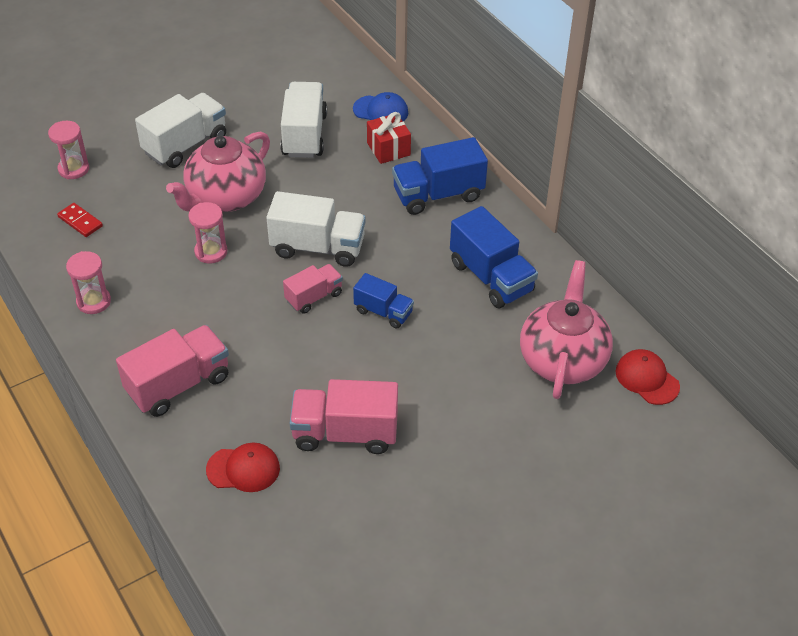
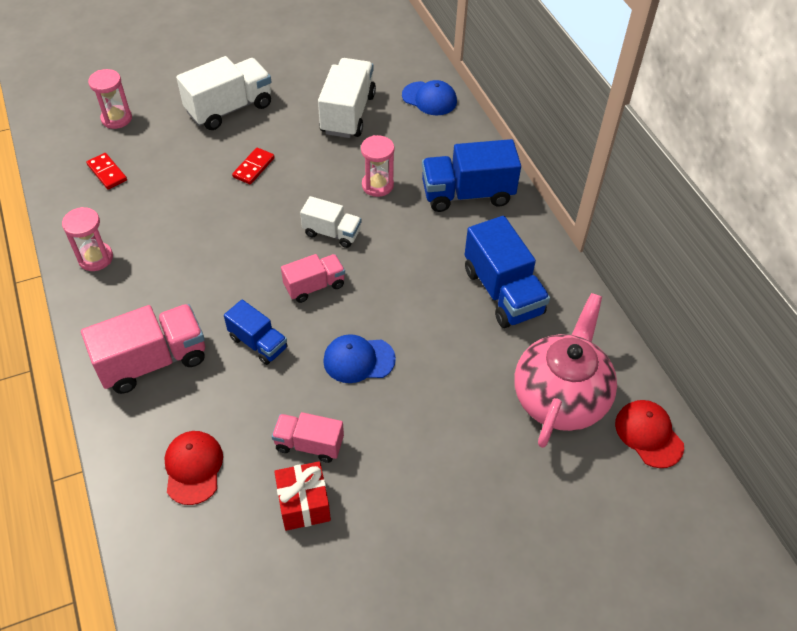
camera: 10 degrees right, 5 degrees up
(211, 252) = (224, 222): pink hourglass -> pink hourglass (377, 185)
(225, 198) = (254, 167): pink teapot -> red domino
(243, 469) = (193, 468): red cap -> red cap turned 105 degrees counterclockwise
(318, 247) = (332, 233): white truck -> white truck, size x0.59
(345, 433) = (309, 444): pink truck -> pink truck, size x0.59
(372, 355) = (358, 360): none -> blue cap
(383, 312) = (382, 313): blue truck -> blue truck (258, 343)
(388, 149) = (428, 139): red gift -> red gift (304, 504)

